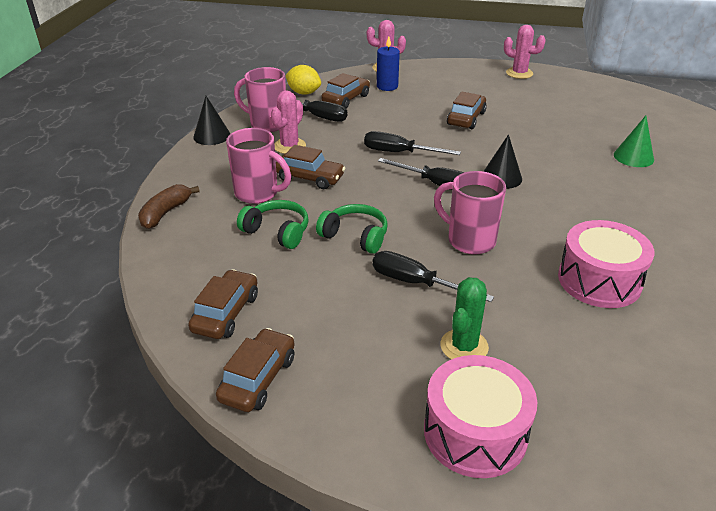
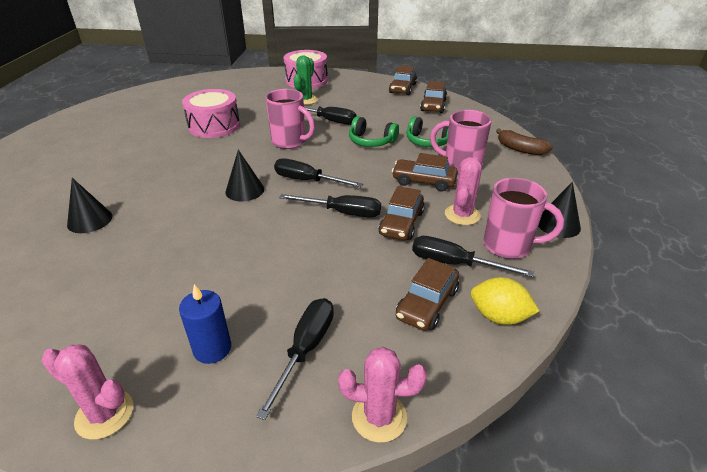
camera: 175 degrees right, 0 degrees up
(165, 213) = (520, 149): brown banana -> brown banana turned 105 degrees clockwise
(387, 86) = (368, 345): blue candle -> blue candle (212, 349)
(423, 86) = (305, 349): none -> black screwdriver
(466, 118) = (254, 271): brown car -> brown car (401, 223)
(633, 157) = (90, 220): green cone -> black cone

